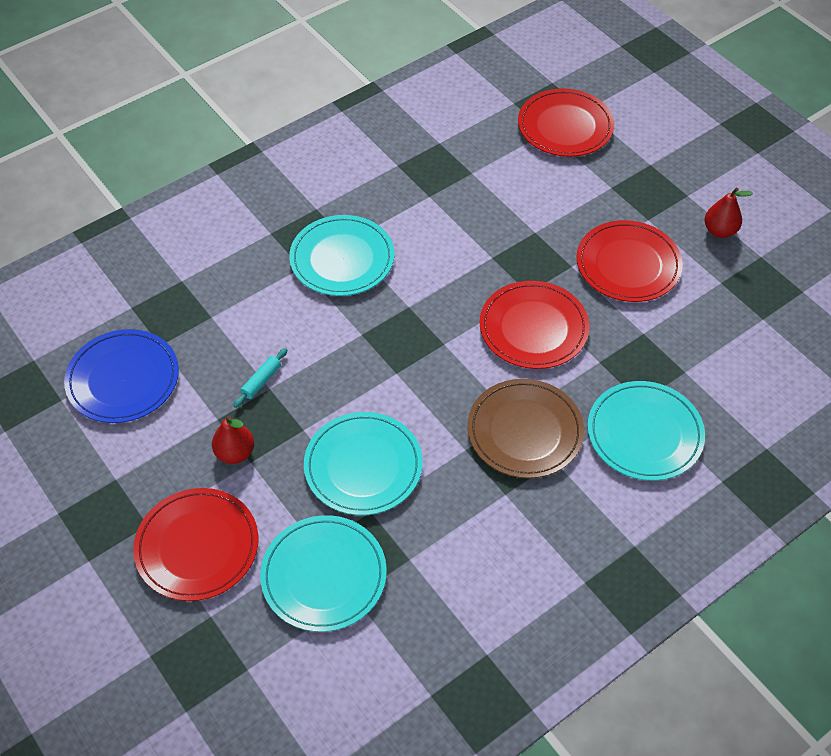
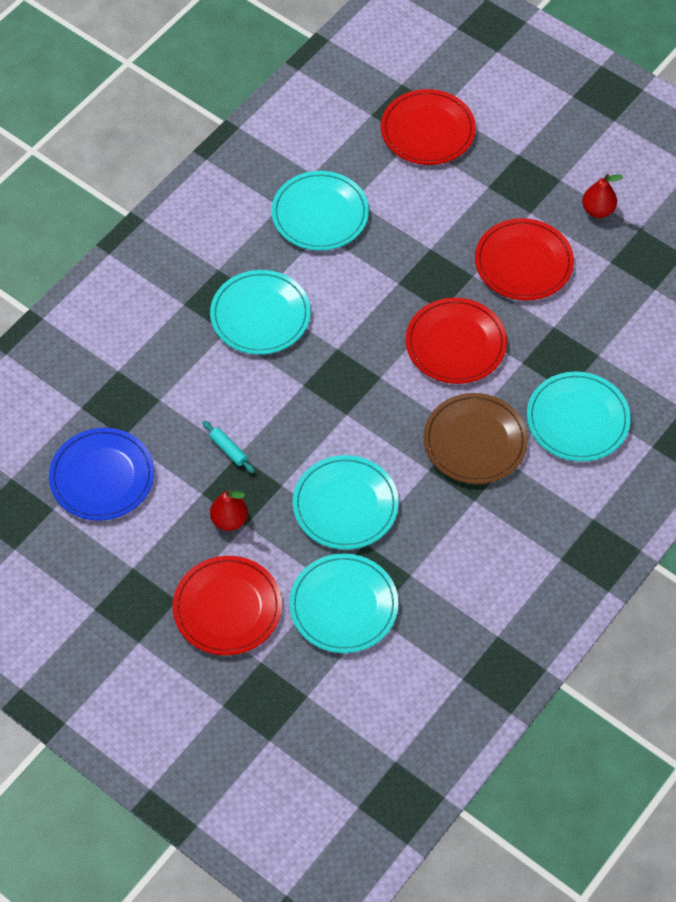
camera: 15 degrees left, 5 degrees up
(261, 381) = (228, 450): turquoise rolling pin -> turquoise rolling pin turned 60 degrees counterclockwise
(434, 179) = (320, 214): none -> turquoise plate

